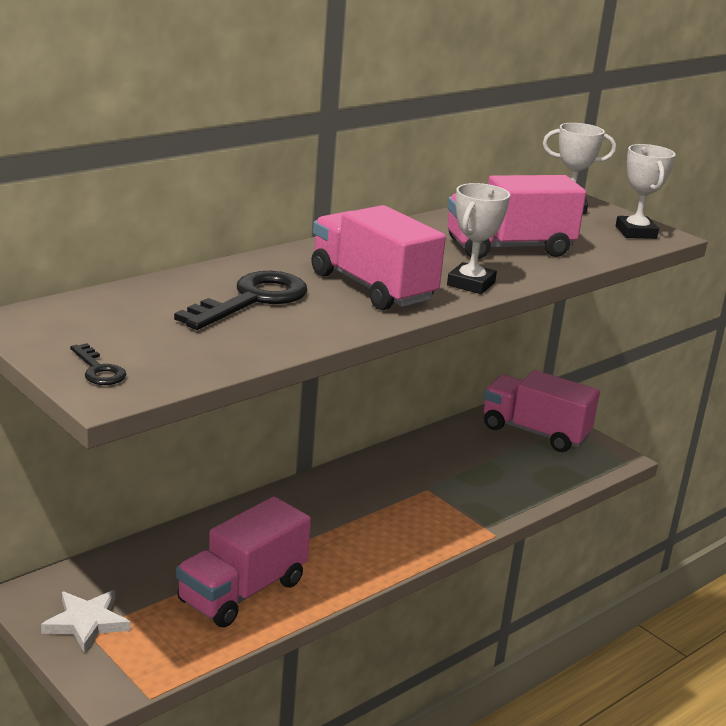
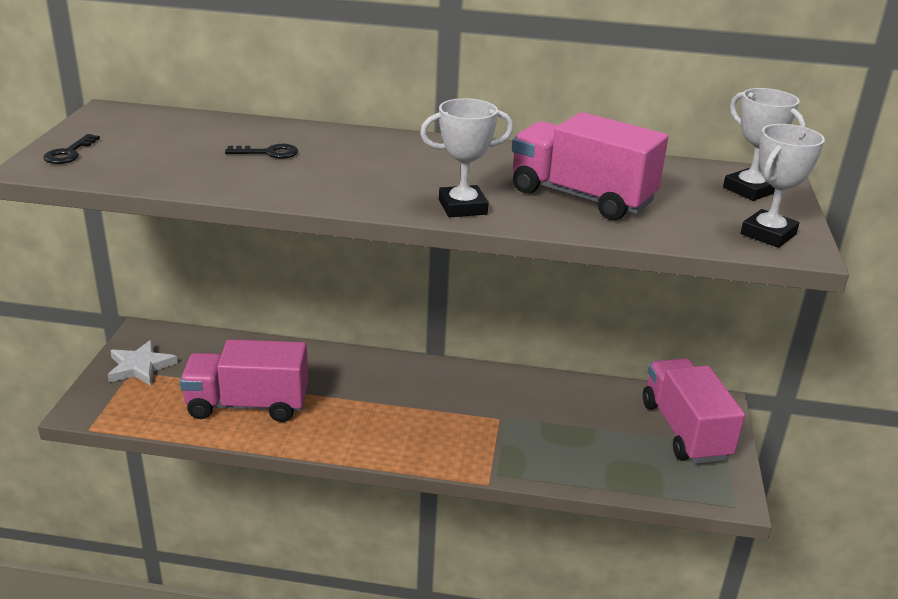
camera: 50 degrees right, 5 degrees up
(252, 300) = (269, 153): black key -> black key, size x0.49
(372, 287) = (374, 178): pink truck -> none

